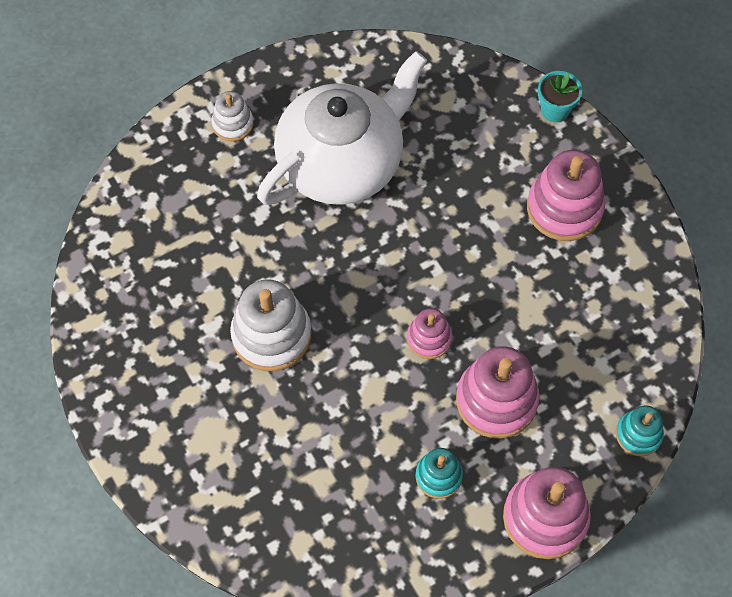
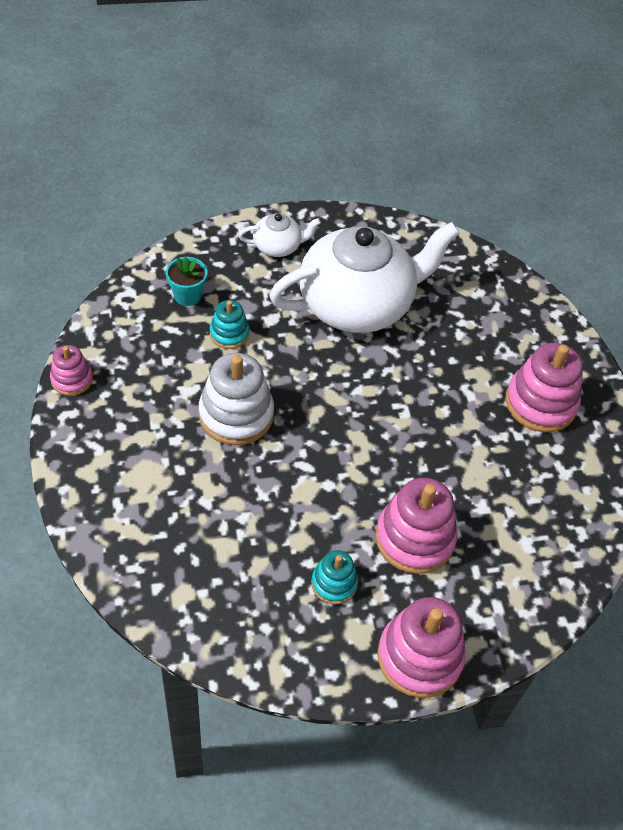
camera: 15 degrees right, 10 degrees down
(233, 124) = (278, 246): white stacking toy -> white teapot
(429, 339) = (374, 466): pink stacking toy -> pink stacking toy (72, 379)
(555, 110) = (562, 324): turquoise flower pot -> turquoise flower pot (187, 295)
(638, 434) = (538, 616): turquoise stacking toy -> turquoise stacking toy (229, 334)

